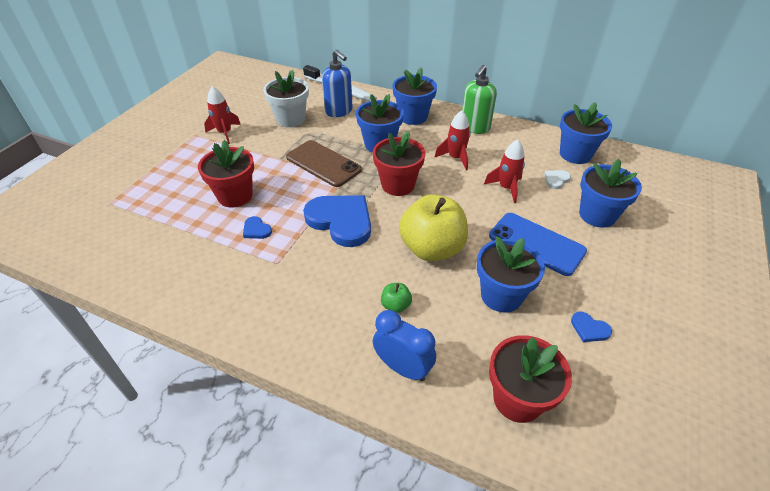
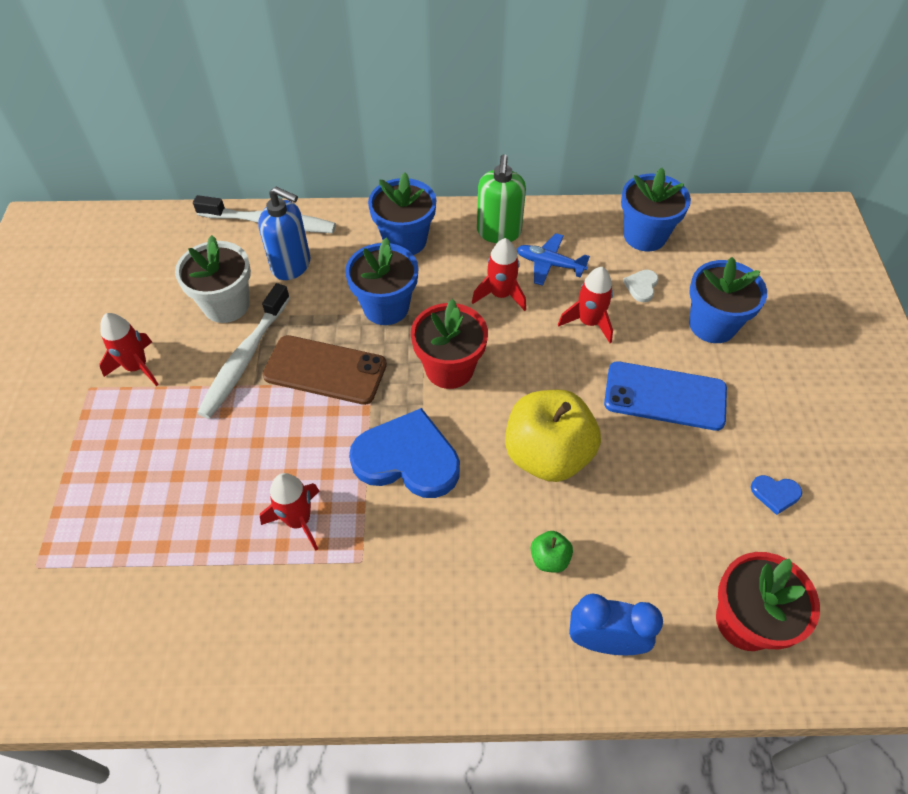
camera: 25 degrees left, 10 degrees up
(235, 196) = (229, 476): red flower pot -> none
(256, 230) = (298, 520): blue heart -> red rocket
(283, 145) = (244, 358): none -> white toothbrush
(498, 151) = (549, 264): none -> blue plane
(501, 295) = (662, 490): blue flower pot -> none

